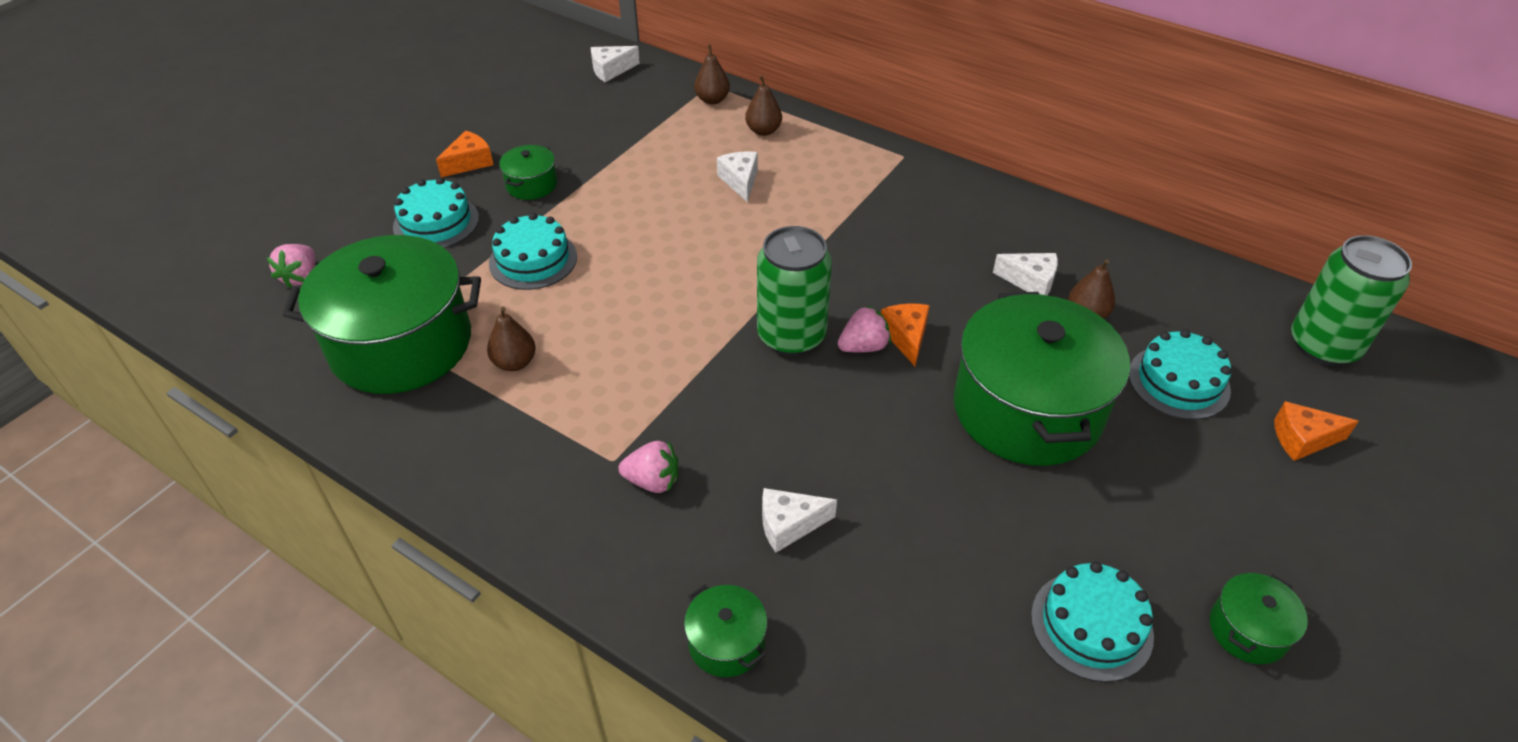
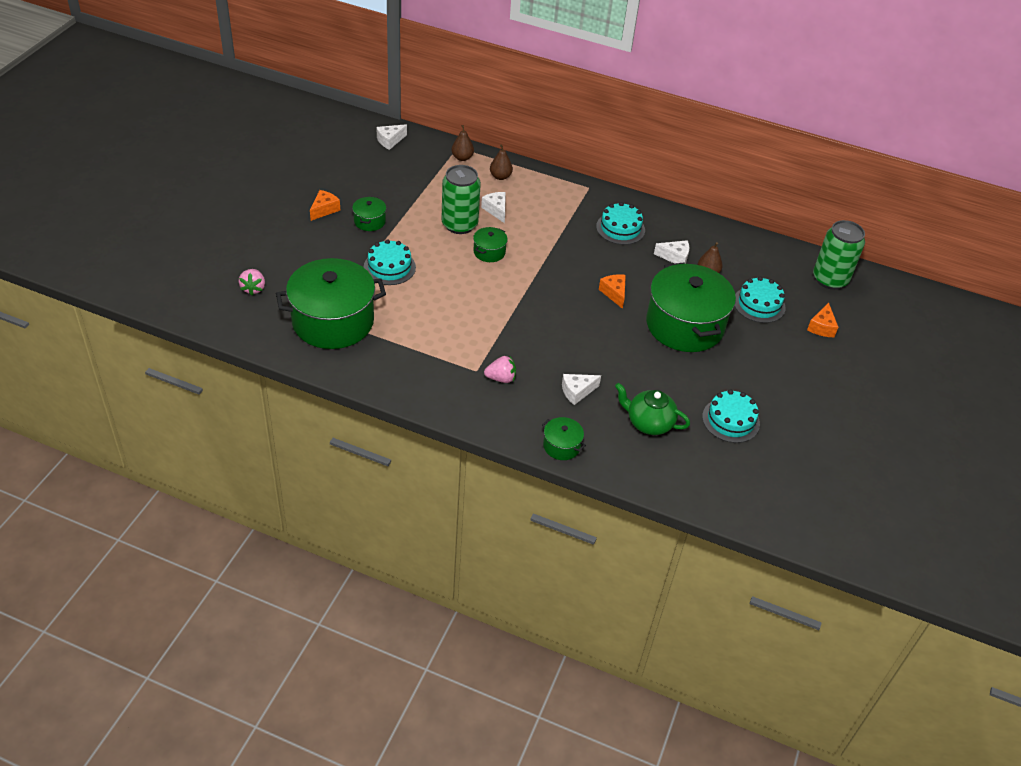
camera: 15 degrees left, 0 degrees up
(436, 222) = (320, 249): turquoise cake -> turquoise cake (620, 228)
(515, 363) = (403, 326): brown pear -> none
(791, 336) = (552, 298): green can -> green can (459, 224)
(863, 346) = (592, 300): pink strawberry -> none
(917, 611) = (648, 423): none -> green teapot
(1248, 630) = (801, 414): green pot -> green pot (489, 252)
(1302, 439) = (821, 327): orange cheese -> orange cheese turned 60 degrees counterclockwise

